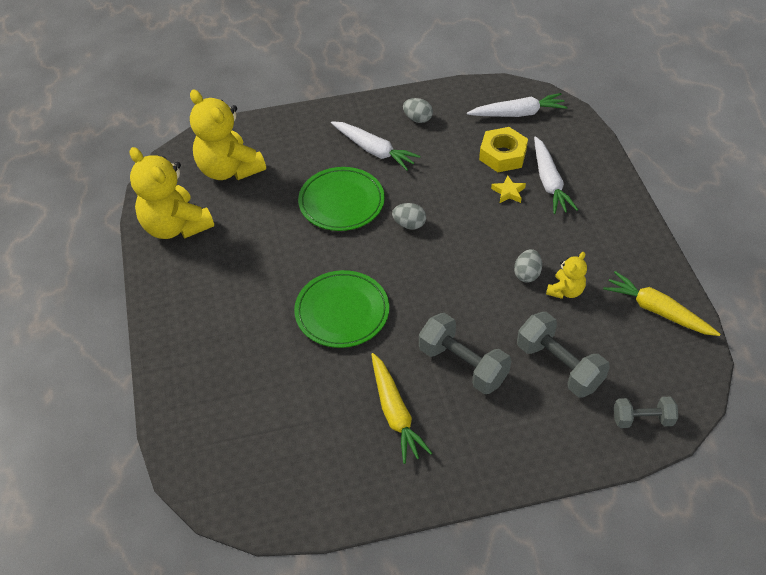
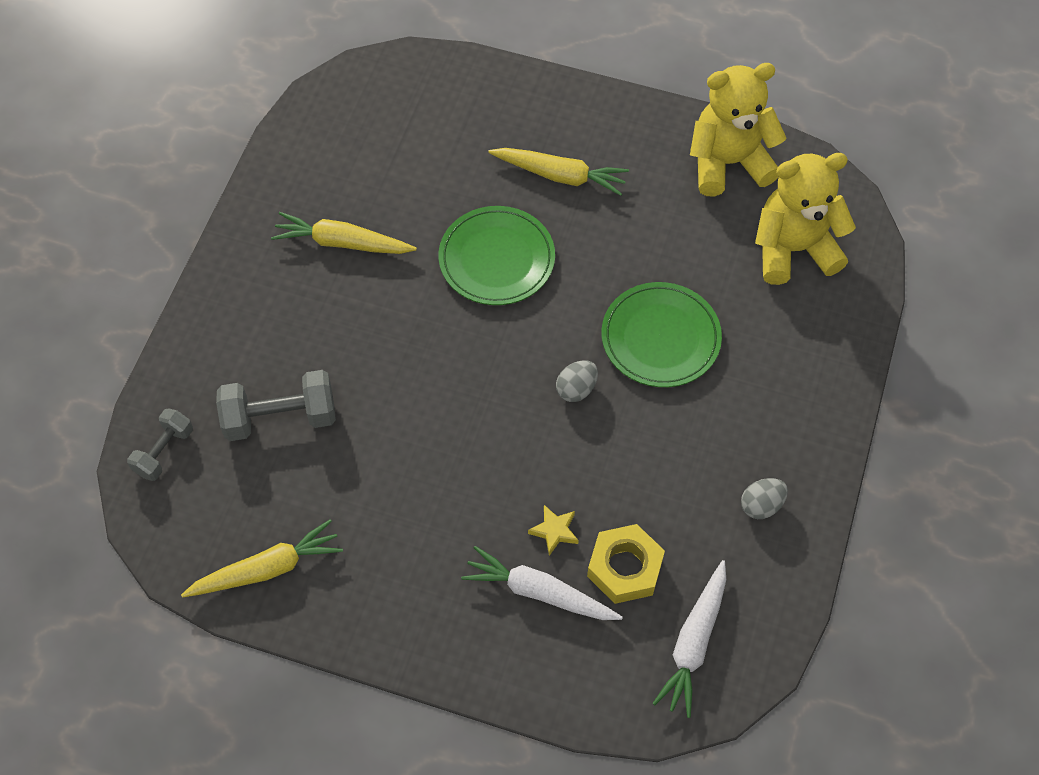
camera: 120 degrees right, 10 degrees up
(244, 311) = (560, 176): none -> yellow carrot
(374, 150) = (730, 419): white carrot -> none
(463, 365) = (350, 330): grey dumbbell -> none
(527, 274) = (416, 466): grey egg -> none
(565, 291) = (365, 491): yellow teddy bear -> none

